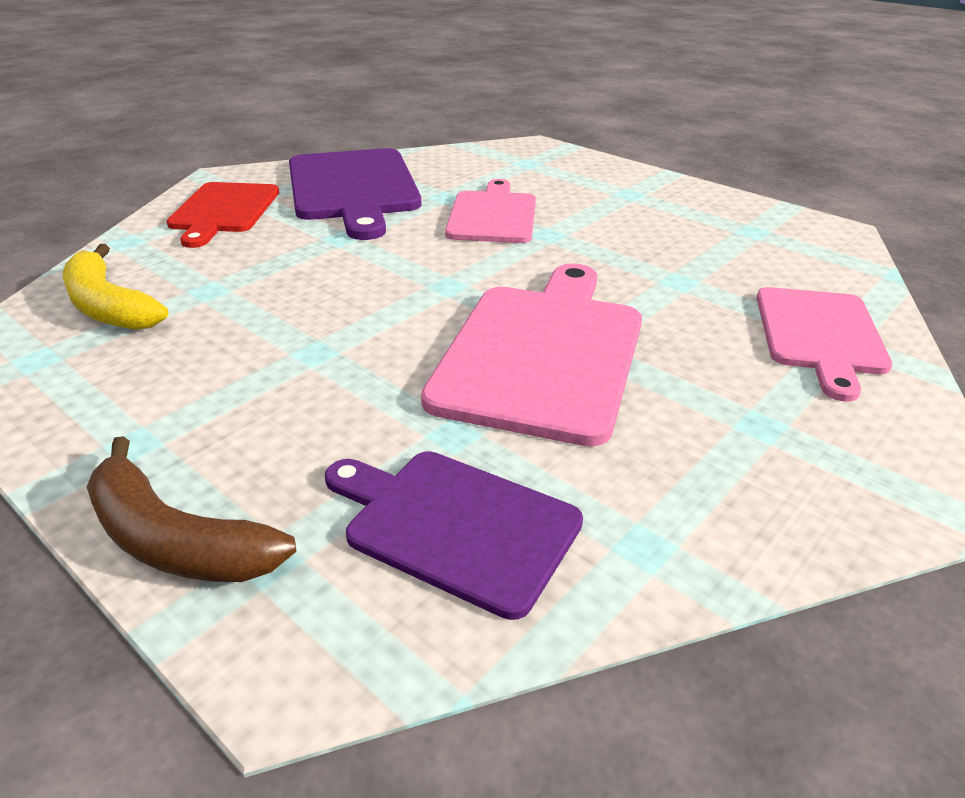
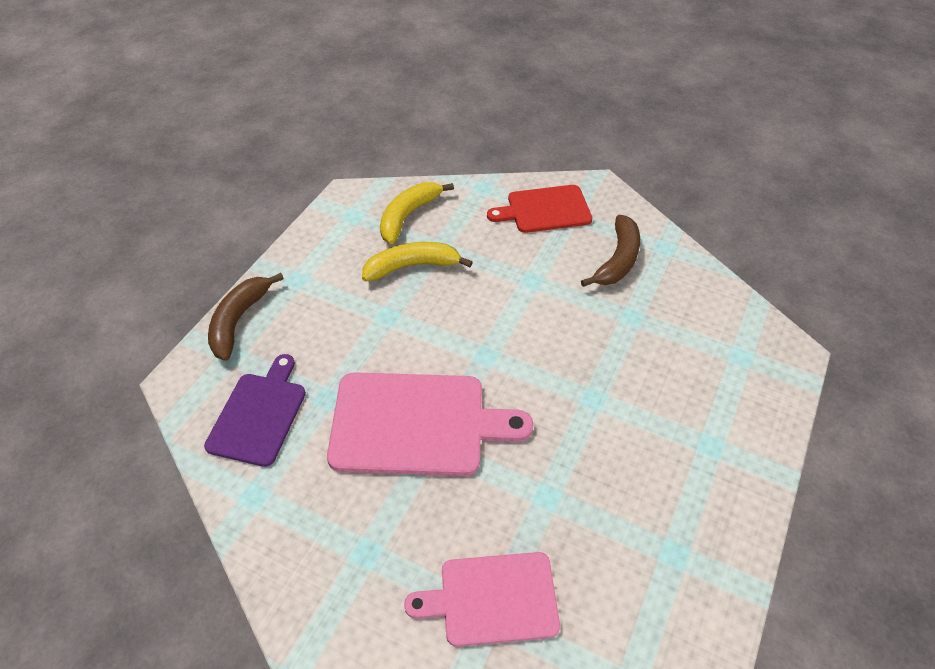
camera: 75 degrees right, 15 degrees up
(227, 317) = (412, 266): none -> yellow banana
(353, 188) = (618, 260): purple cutting board -> brown banana
(493, 215) = (611, 355): pink cutting board -> none

